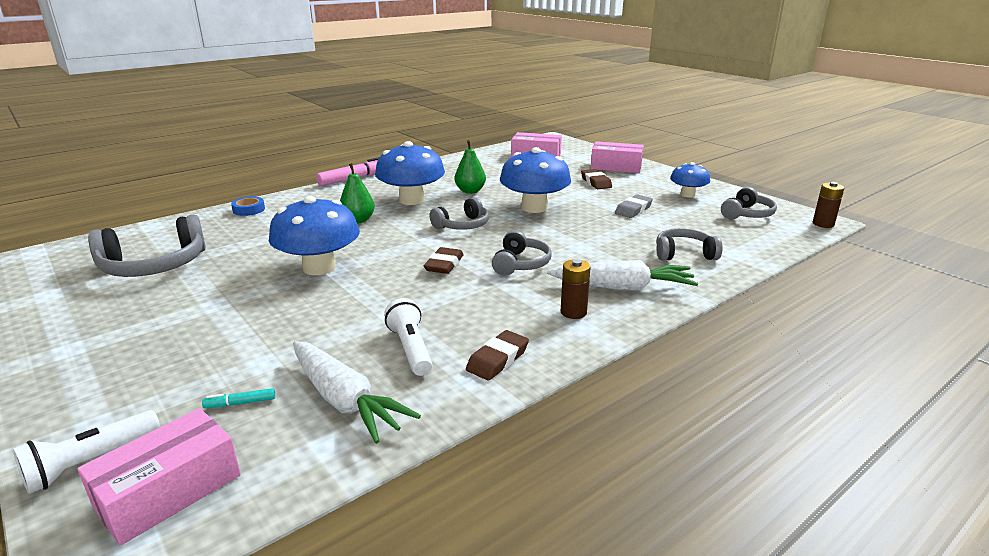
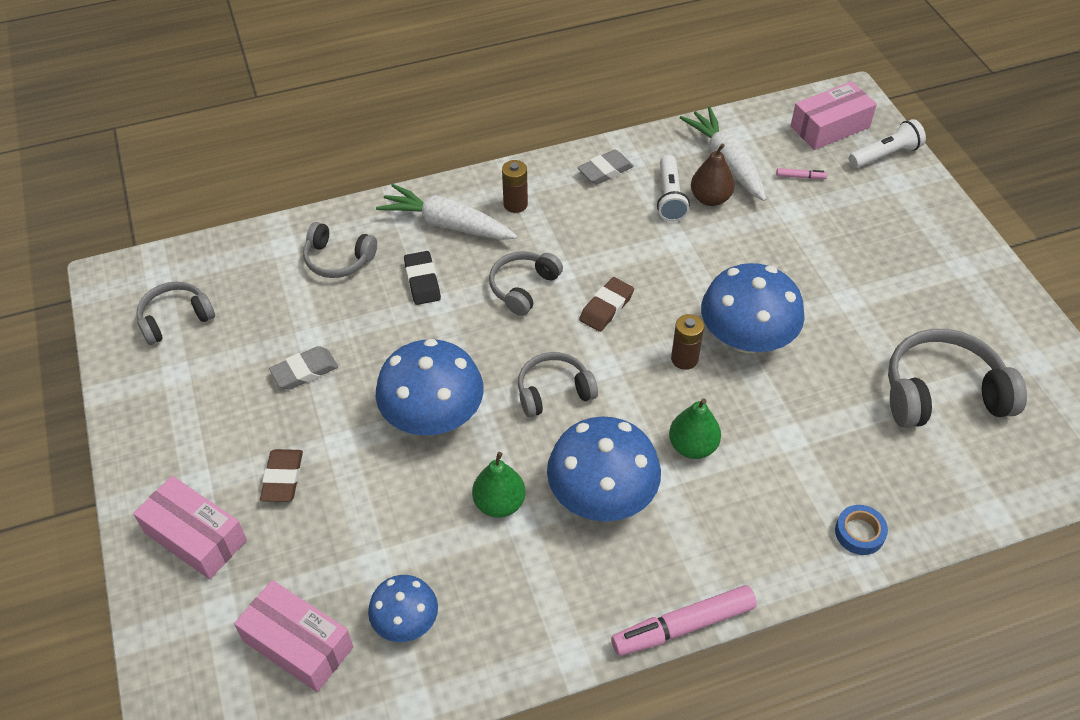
camera: 160 degrees left, 25 degrees up
(240, 403) = (800, 177): turquoise marker -> pink marker
(362, 356) = (710, 199): none -> brown pear
(497, 359) = (605, 170): brown eraser -> grey eraser
(604, 254) = (422, 281): none -> black eraser
(687, 195) = (189, 394): blue mushroom -> blue mushroom (406, 621)
(823, 224) = (118, 273): brown battery -> brown battery (684, 359)

